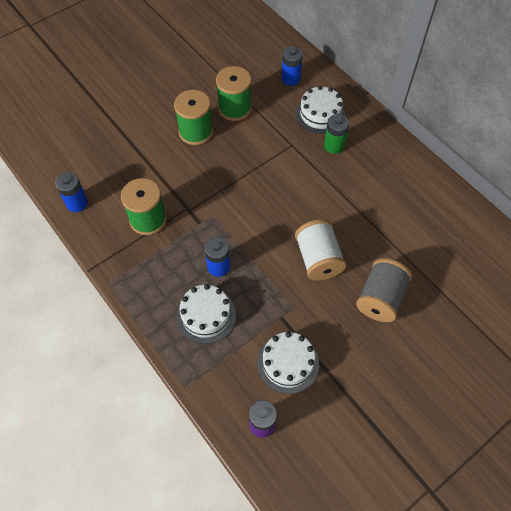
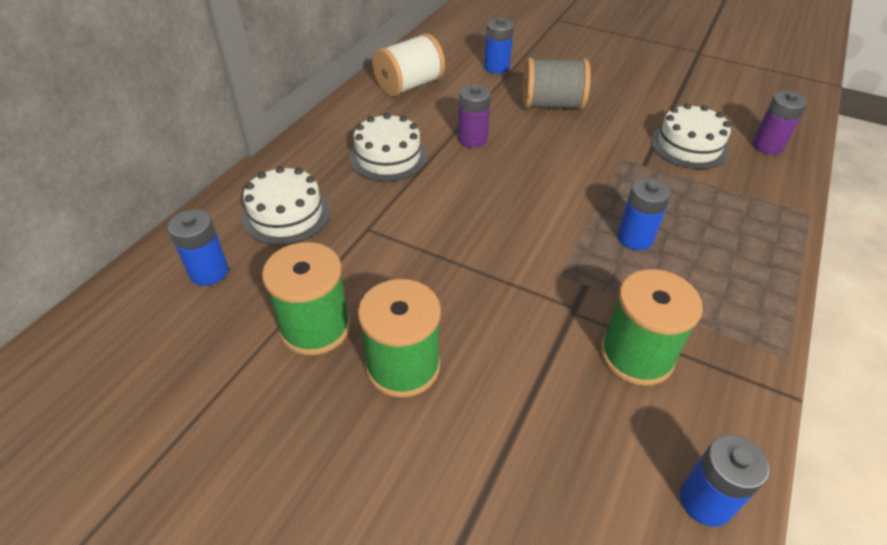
camera: 115 degrees left, 15 degrees down
(206, 315) = (710, 226): white cake -> white cake (388, 157)
(318, 259) = (543, 156): white spool -> white spool (409, 86)
(334, 146) = (347, 186): green battery -> none
(355, 226) = (472, 139): none -> purple battery
(453, 287) = (496, 67): none -> blue battery

